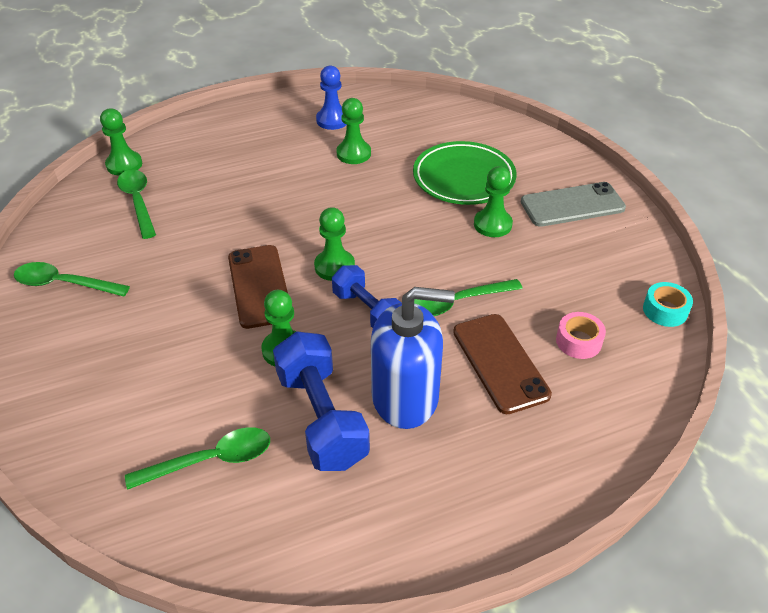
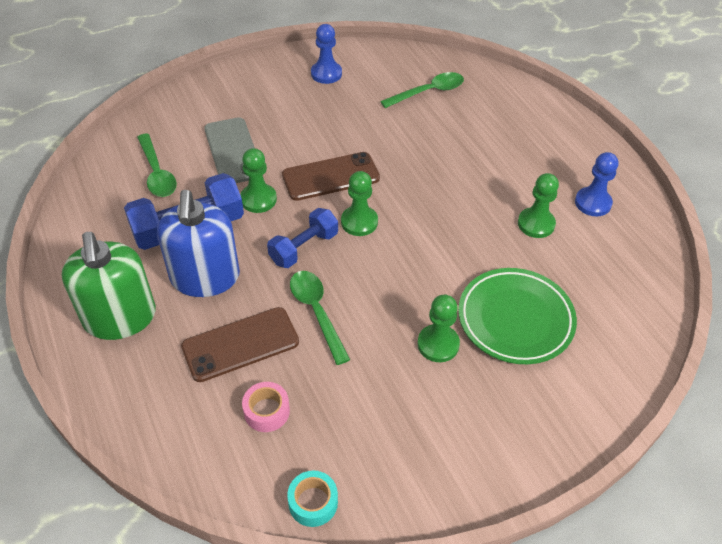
camera: 85 degrees right, 5 degrees up
(64, 284) = (326, 74): green spoon -> blue pawn
(124, 165) = (477, 75): green pawn -> none
(466, 479) = (120, 318): none -> green soap dispenser
(572, 205) = (487, 426): grey phone -> grey phone (233, 151)

